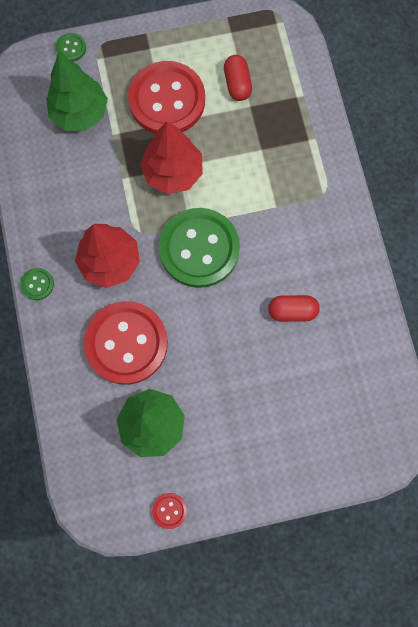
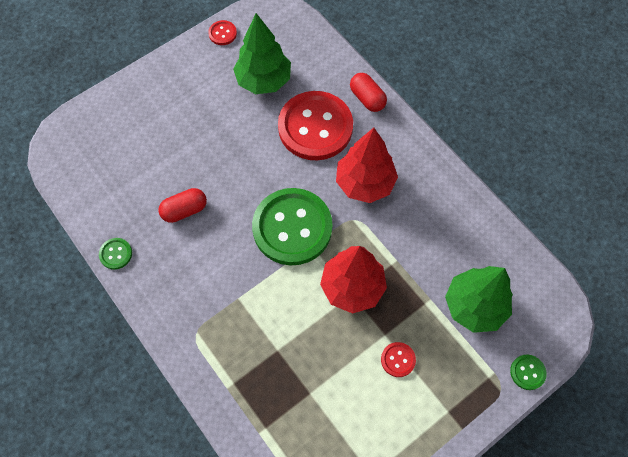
camera: 155 degrees right, 10 degrees down
(37, 284) = (415, 140): green button -> green button (116, 254)
(167, 100) = (398, 360): red button -> red button, size x0.40
(237, 84) = (335, 413): red capsule -> red capsule (367, 98)

